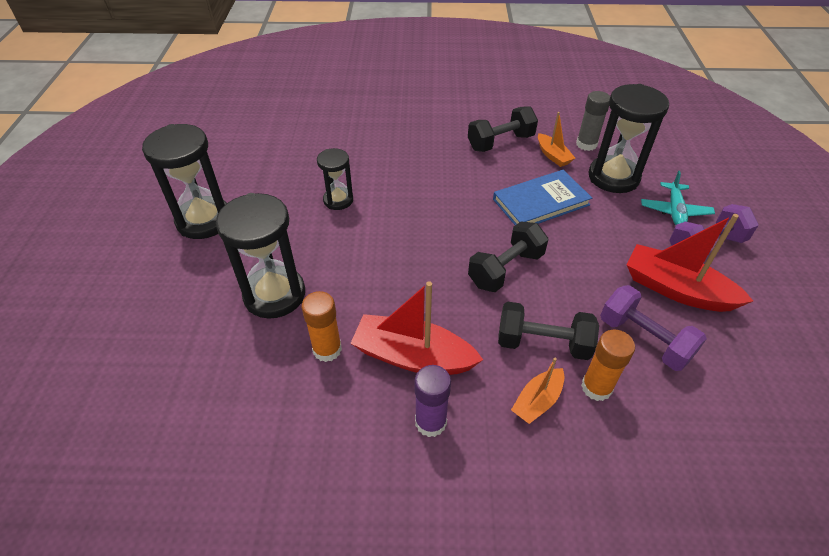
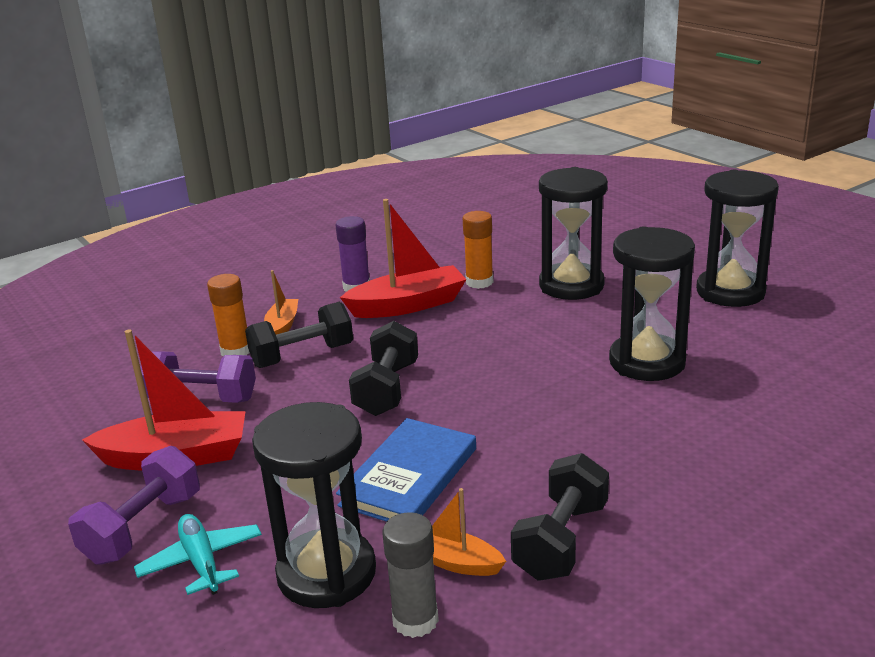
camera: 145 degrees right, 20 degrees down
(338, 200) = (647, 362): black hourglass -> black hourglass, size x1.75

